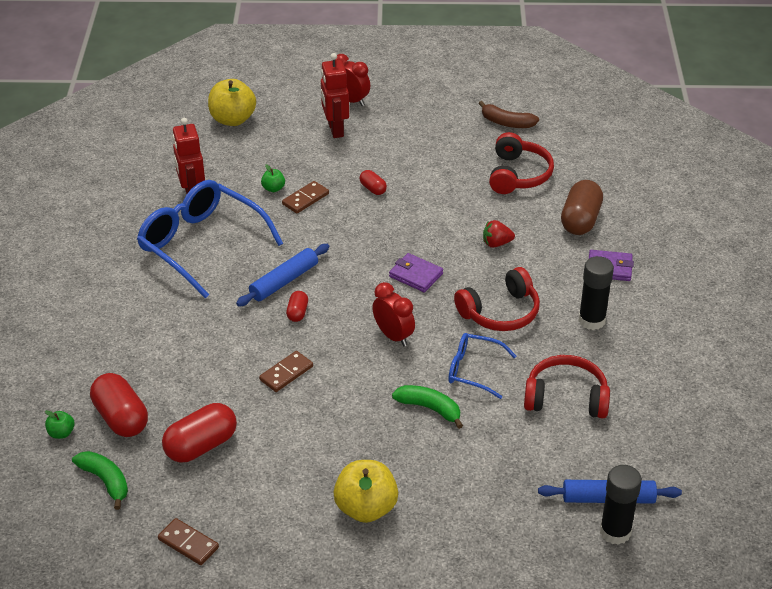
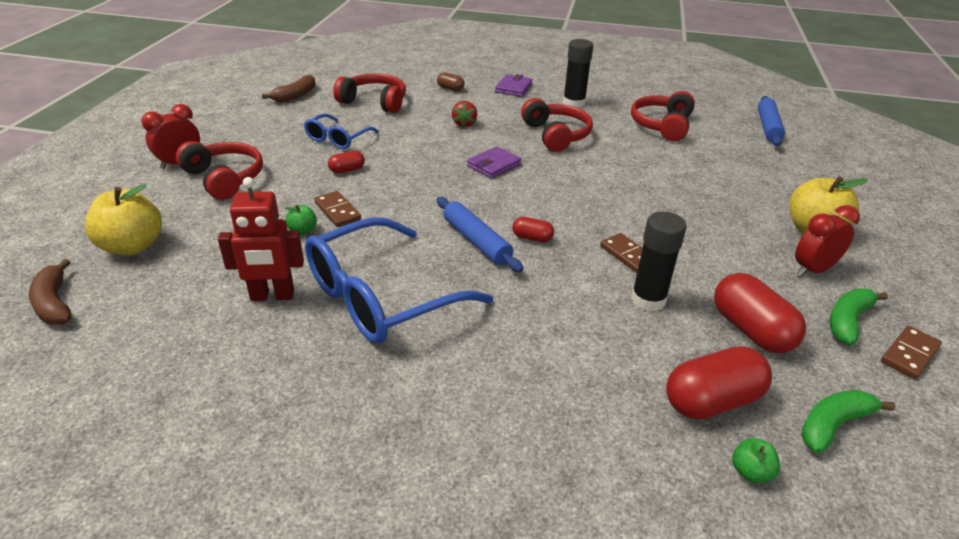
camera: 80 degrees left, 5 degrees down
(167, 113) = (54, 303): none -> brown banana
(335, 130) = (225, 178): red robot -> red headphones
(393, 336) = (579, 187): red clock -> red clock (813, 270)
(430, 408) = (678, 182): green banana -> green banana (848, 321)
(474, 370) = (629, 156): blue glasses -> blue glasses (338, 138)
(580, 220) = (450, 89): brown capsule -> brown capsule, size x0.51
(615, 532) = (801, 130): black glue stick -> black glue stick (648, 300)

